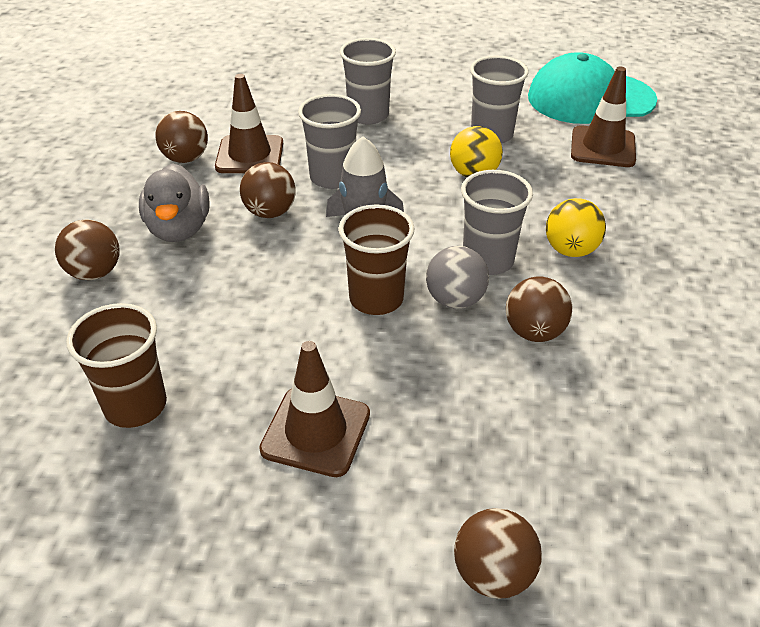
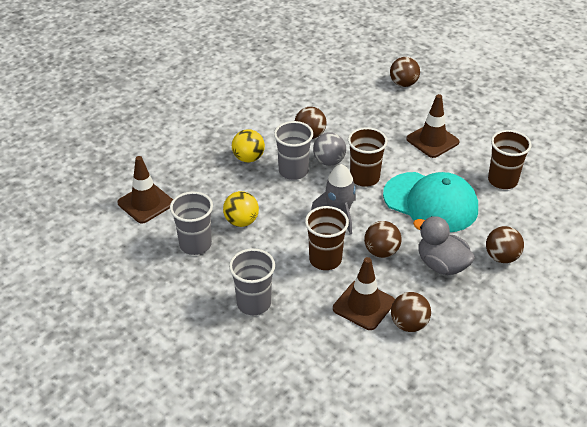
camera: 145 degrees left, 0 degrees up
(179, 229) = (441, 265): grey duck -> grey duck turned 75 degrees counterclockwise
(332, 177) = (325, 259): grey cup -> brown cup
(590, 99) = (94, 242): turquoise cap -> turquoise cap (430, 202)

